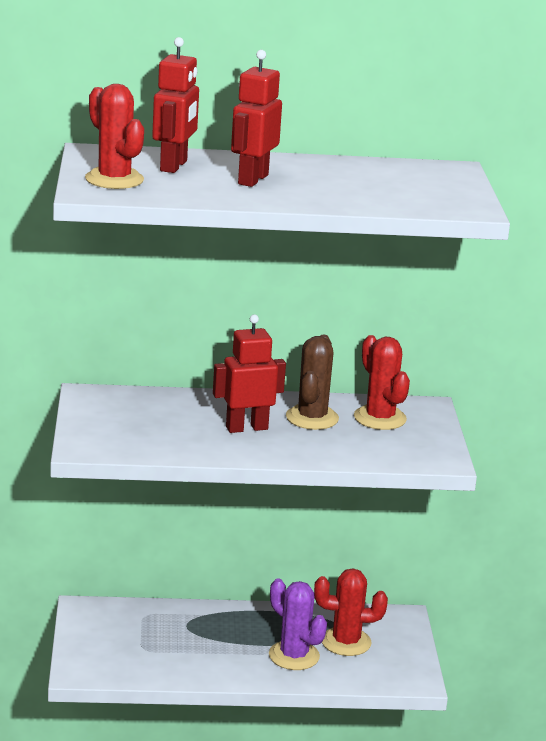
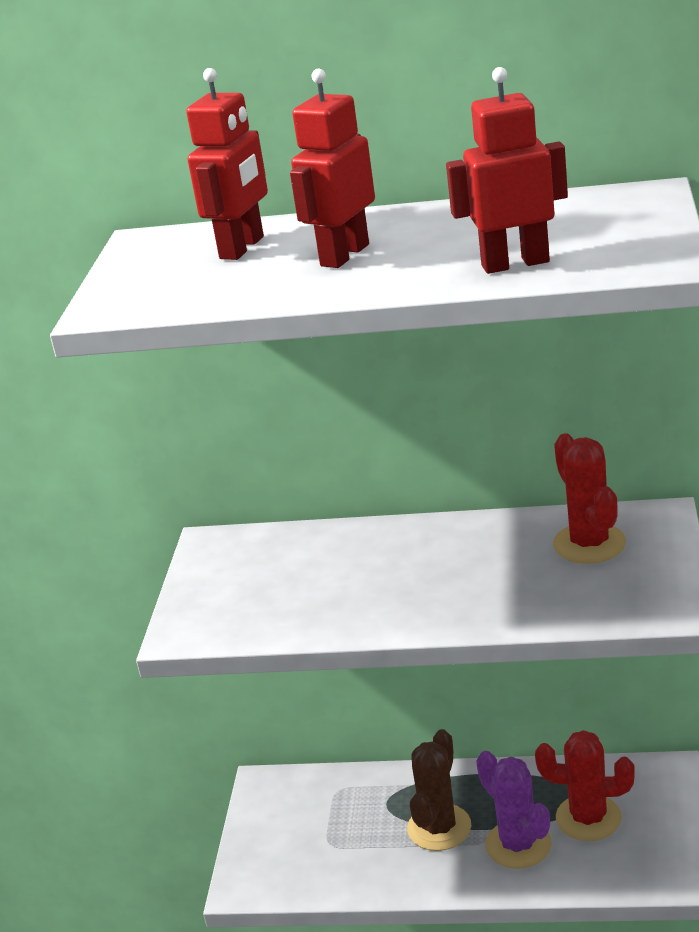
camera: 15 degrees right, 5 degrees up
(114, 179) = (150, 282): red cactus -> none
(246, 428) = (404, 578): red robot -> red robot (515, 264)
(312, 418) = (495, 552): brown cactus -> brown cactus (439, 828)

